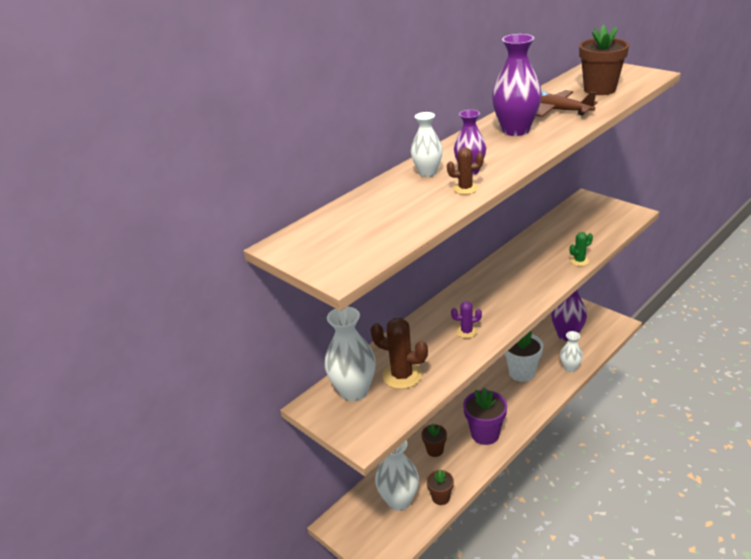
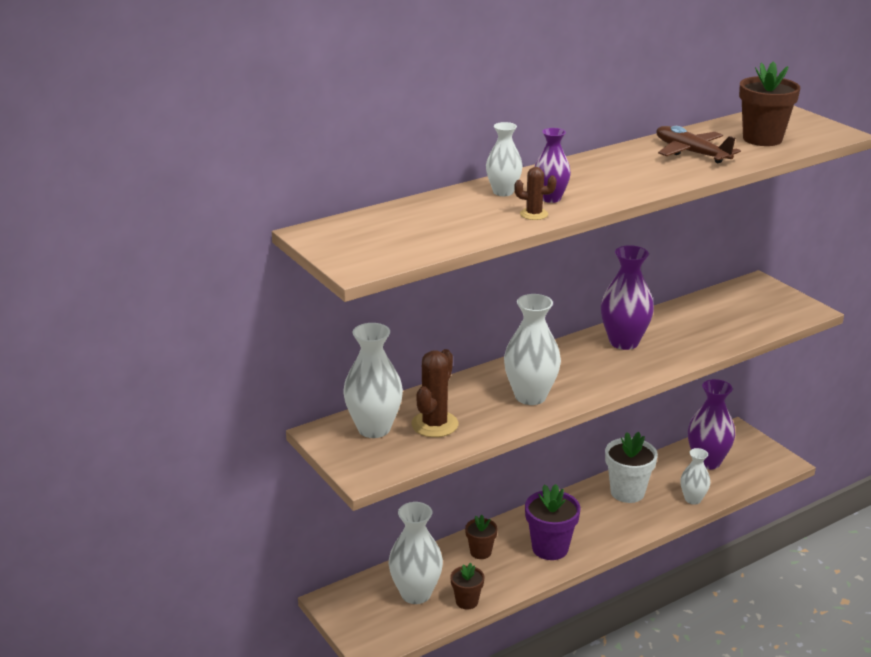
camera: 10 degrees right, 5 degrees down
(402, 375) = (434, 424): brown cactus -> brown cactus turned 75 degrees clockwise
(466, 332) = (530, 396): purple cactus -> white vase
(515, 130) = (630, 166): purple vase -> purple vase (624, 342)
(579, 261) = (707, 349): green cactus -> none

